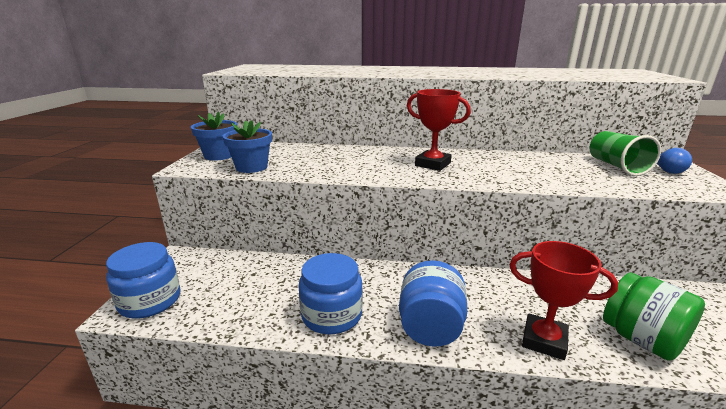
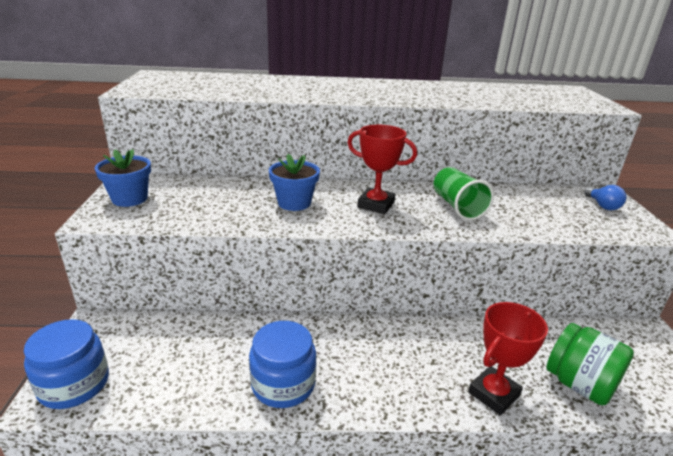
camera: 10 degrees left, 5 degrees up
(251, 167) = (174, 216): blue flower pot -> blue flower pot (294, 203)
(430, 327) = (385, 389): blue jar -> none
(544, 340) = (493, 394): red trophy -> red trophy turned 60 degrees counterclockwise
(616, 166) = (557, 202): green cup -> green cup (457, 207)

